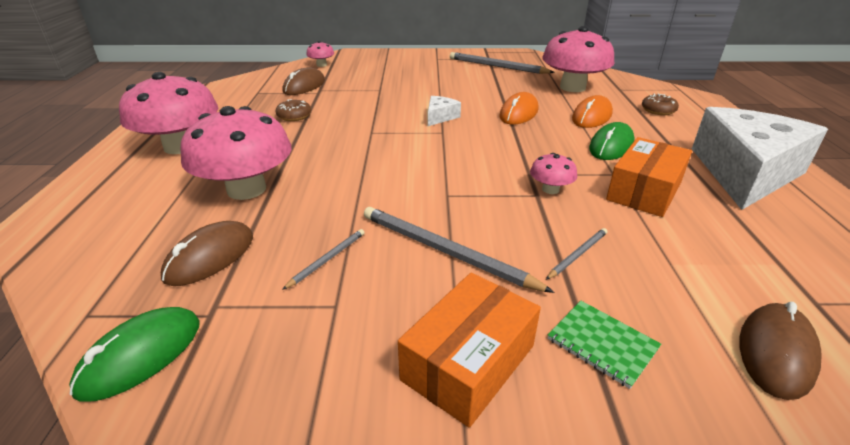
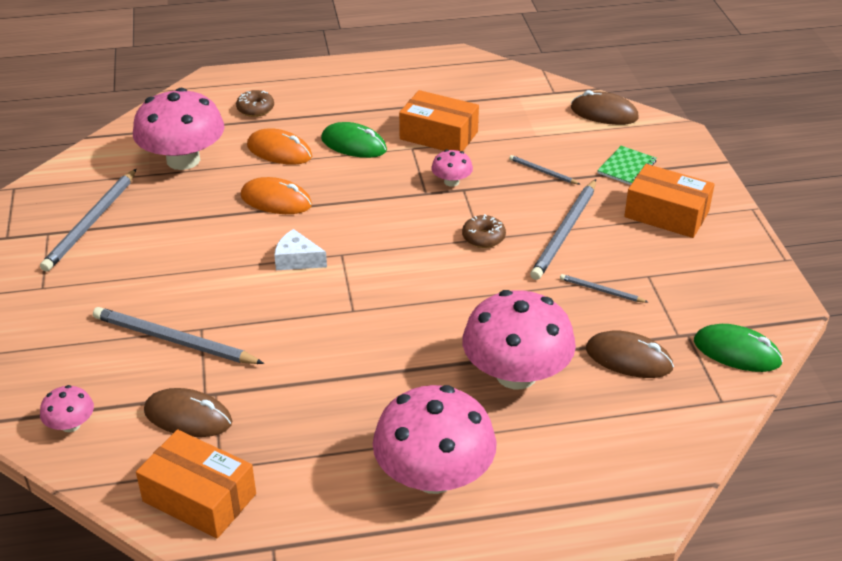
camera: 100 degrees left, 5 degrees up
(241, 88) = (199, 498): none -> orange box
(294, 116) = (314, 393): brown donut -> brown donut (483, 237)
(372, 84) = (174, 340): none -> grey pencil
(744, 172) = (391, 85): white cheese -> none

